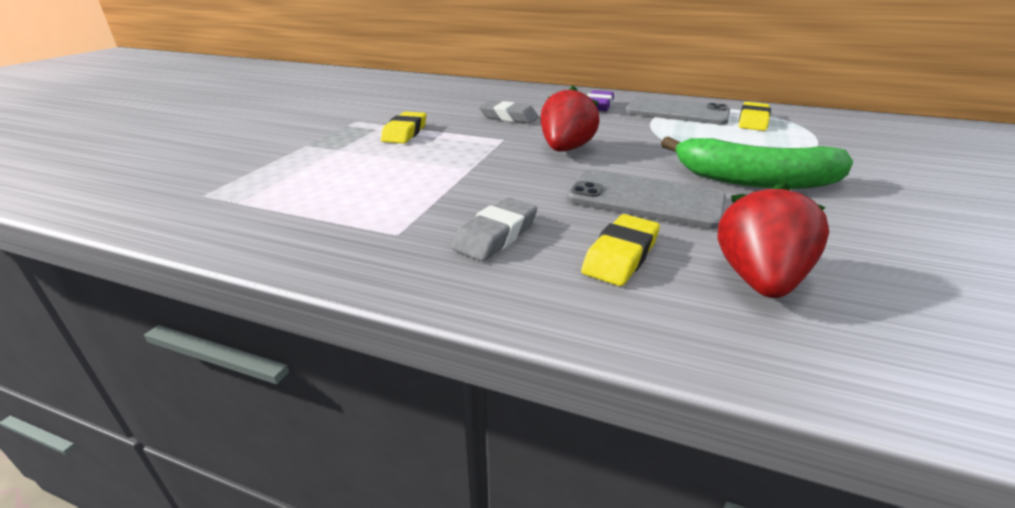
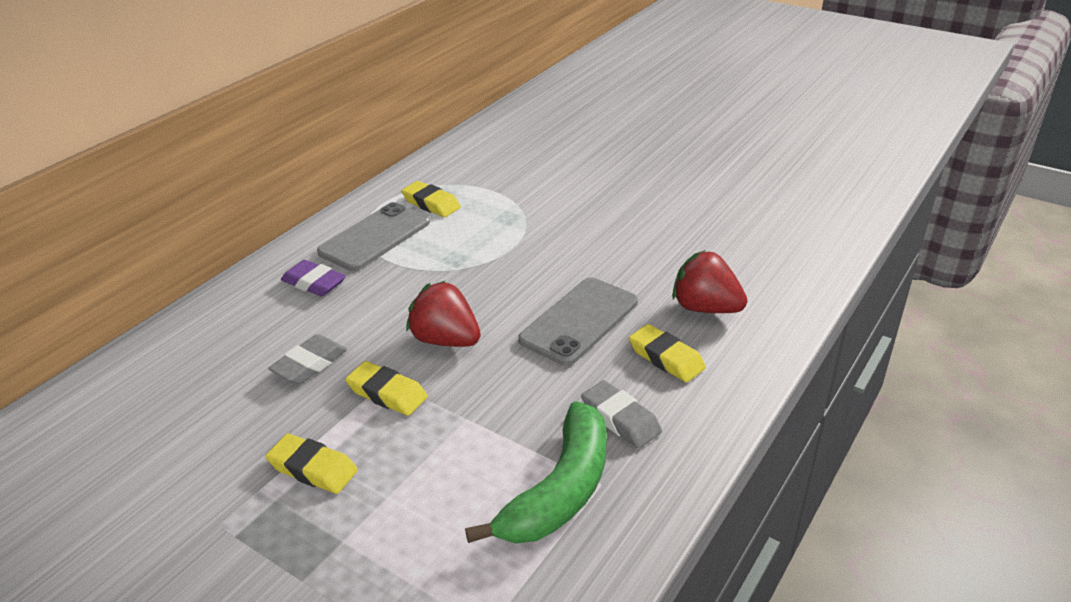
camera: 75 degrees left, 5 degrees up
(489, 140) = (387, 393): none -> yellow eraser
(754, 180) = (564, 254): green banana -> green banana (560, 490)

